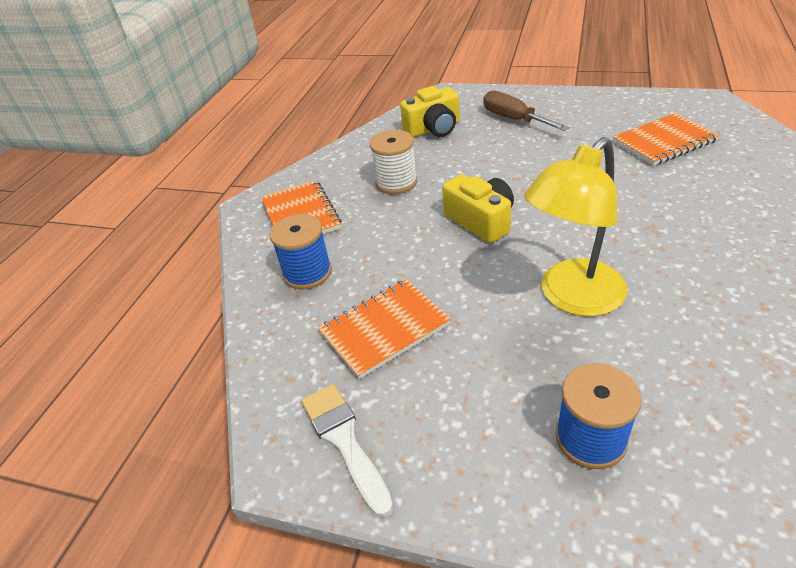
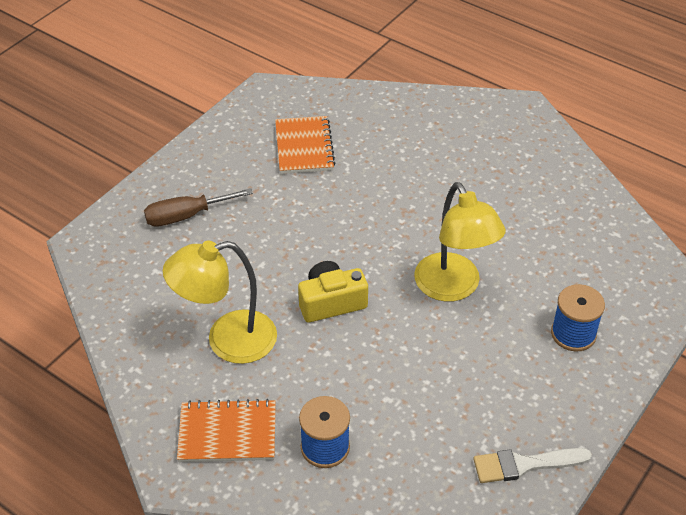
camera: 75 degrees left, 5 degrees up
(384, 329) = (427, 410): orange notebook -> none
(396, 182) = (227, 340): white spool -> yellow lamp
(433, 129) = (149, 279): yellow camera -> none

